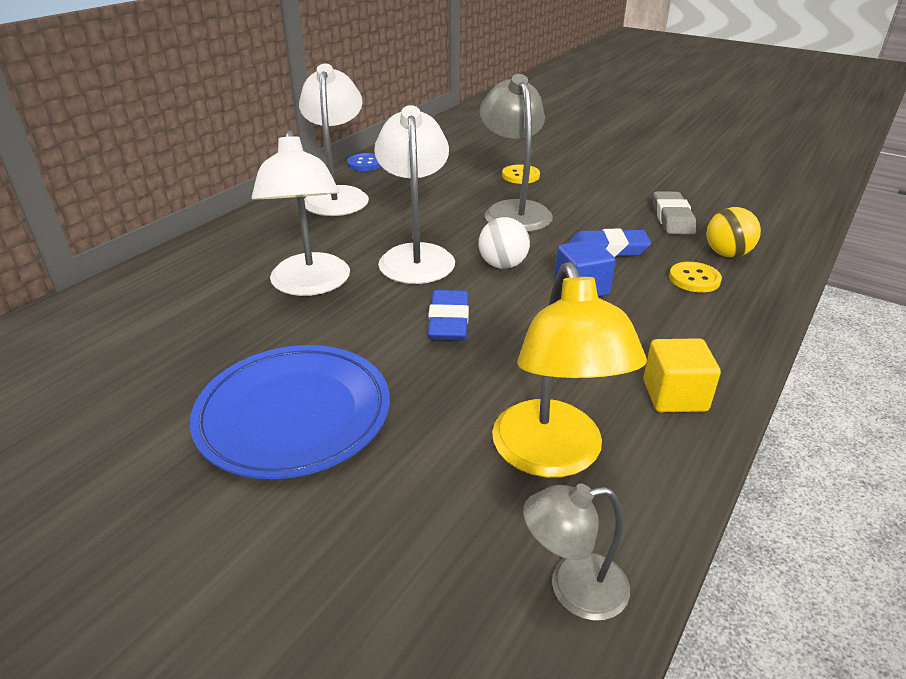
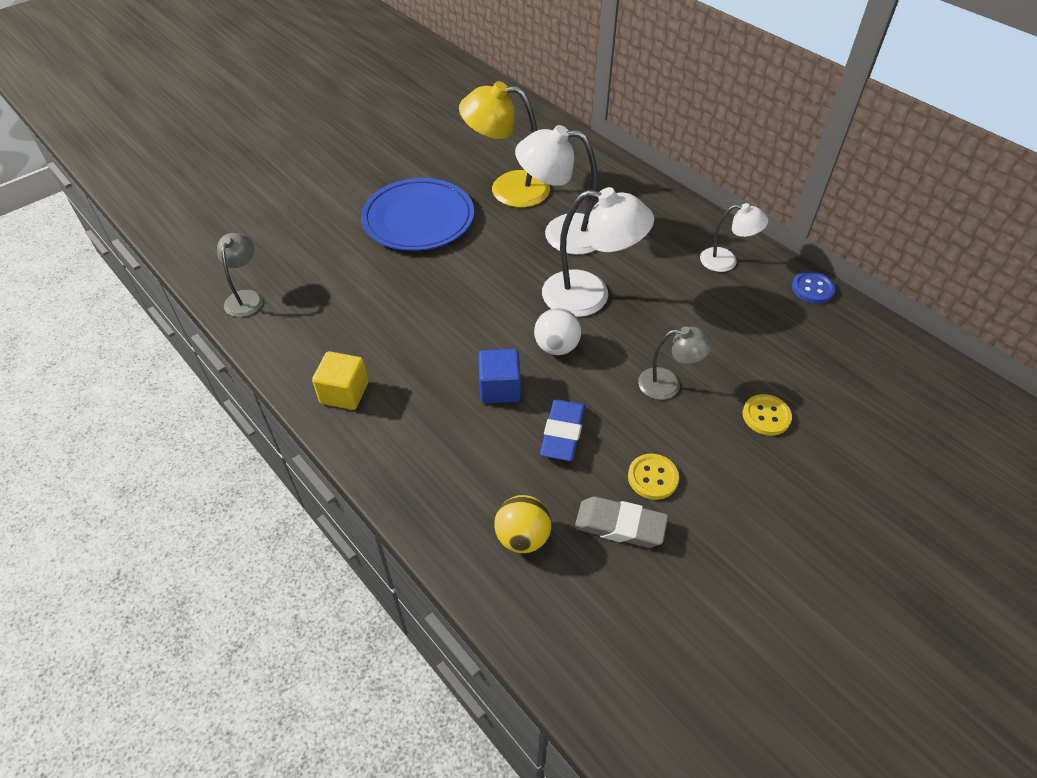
camera: 105 degrees right, 15 degrees up
(337, 196) = (726, 261): white lamp -> white lamp, size x0.57
(449, 321) = (484, 297): blue eraser -> none
(513, 211) = (668, 384): grey lamp -> grey lamp, size x0.57
(553, 456) = (328, 314): yellow lamp -> yellow lamp (507, 189)
(694, 279) = (485, 481): yellow button -> yellow button (652, 477)

